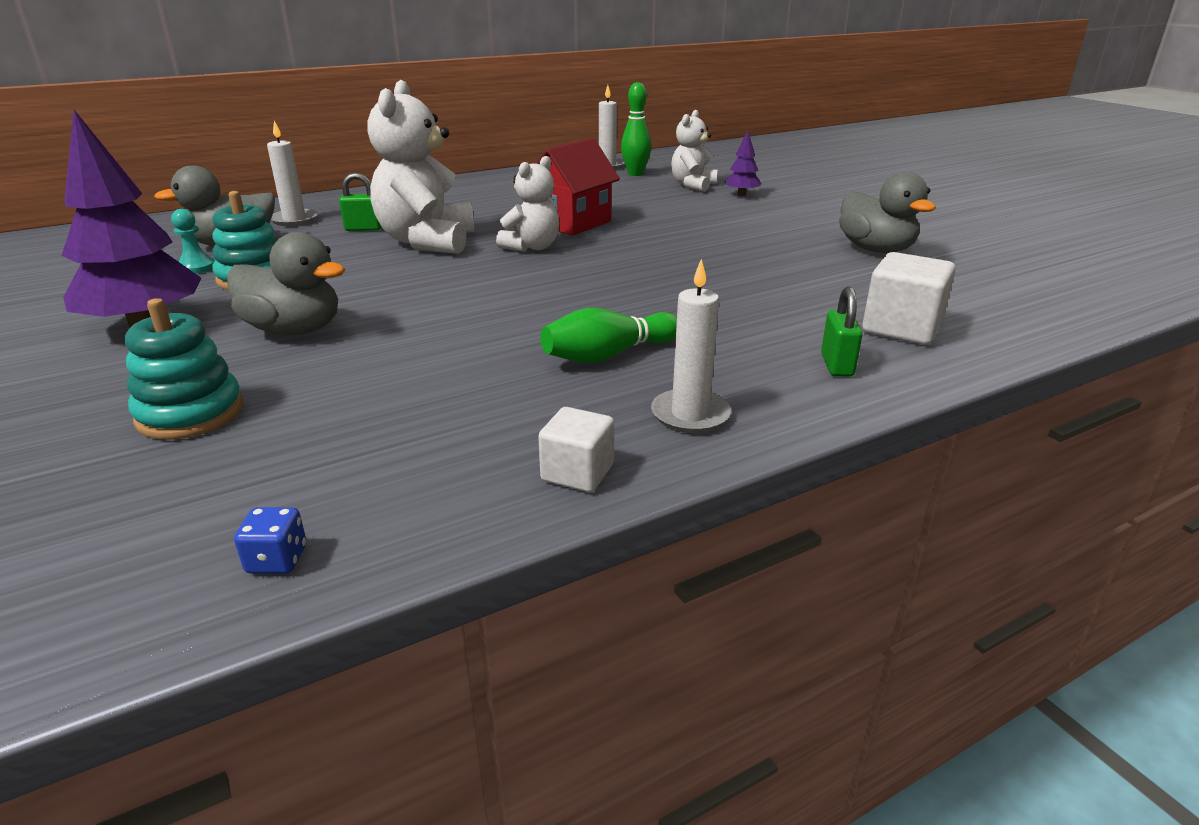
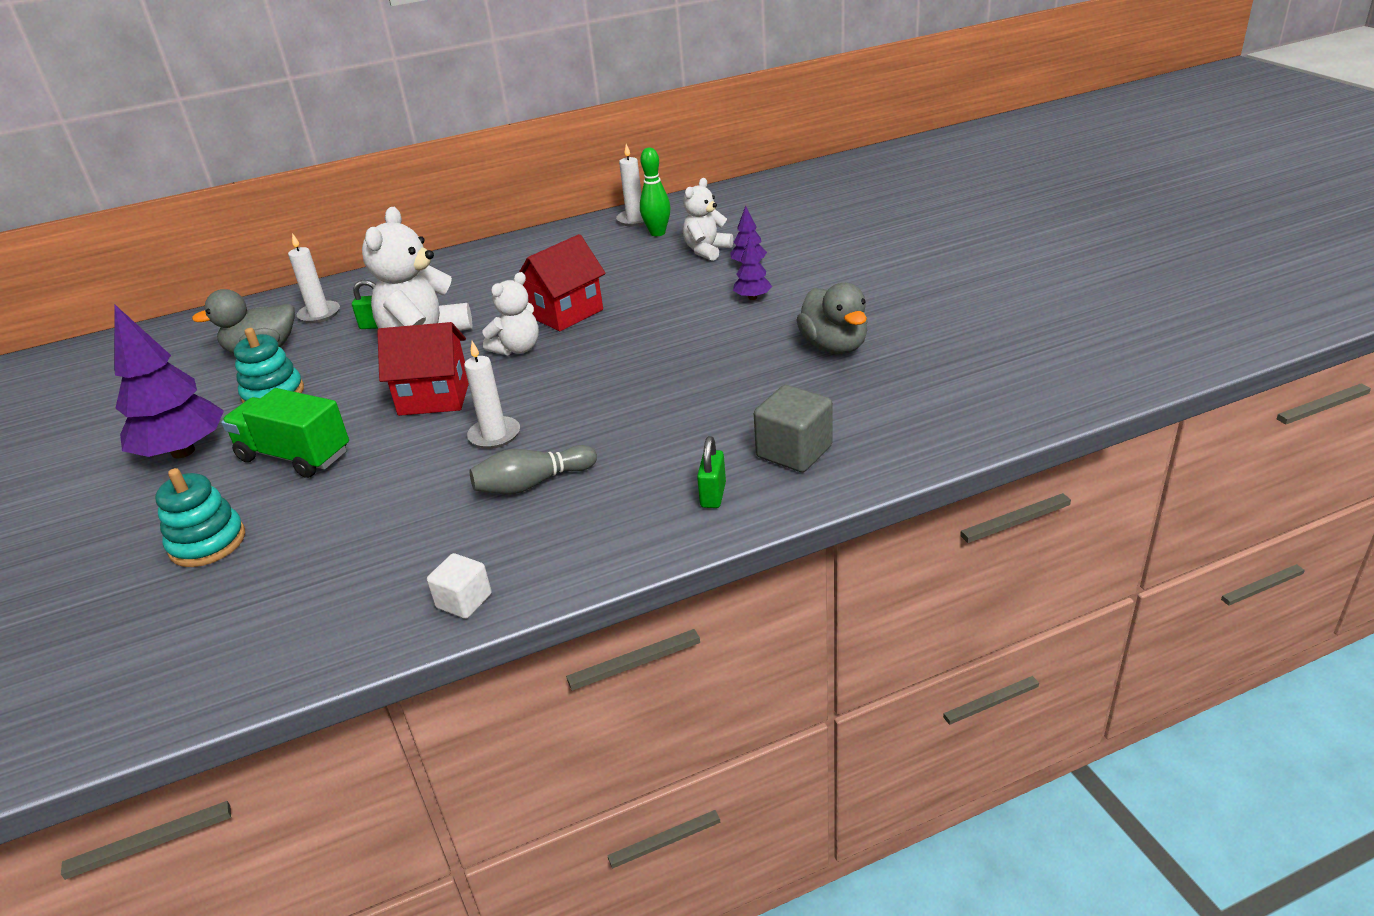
camera: 10 degrees right, 5 degrees up
(196, 267) = (229, 381): turquoise pawn -> none
(277, 560) = (248, 667): blue dice -> none
(294, 330) = (295, 456): grey duck -> green truck
(452, 283) = (434, 398): none -> red house
(609, 355) = (532, 484): green bowling pin -> grey bowling pin
(690, 415) = (569, 547): white candle -> white candle (494, 435)
(762, 216) = (752, 297): none -> purple tree
(901, 328) = (794, 452): white cube -> grey cube

